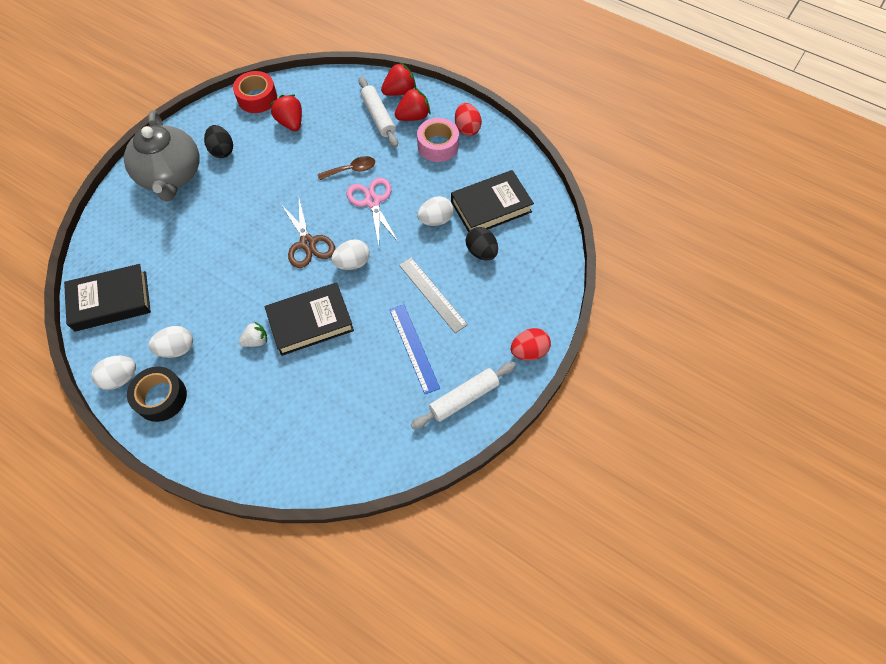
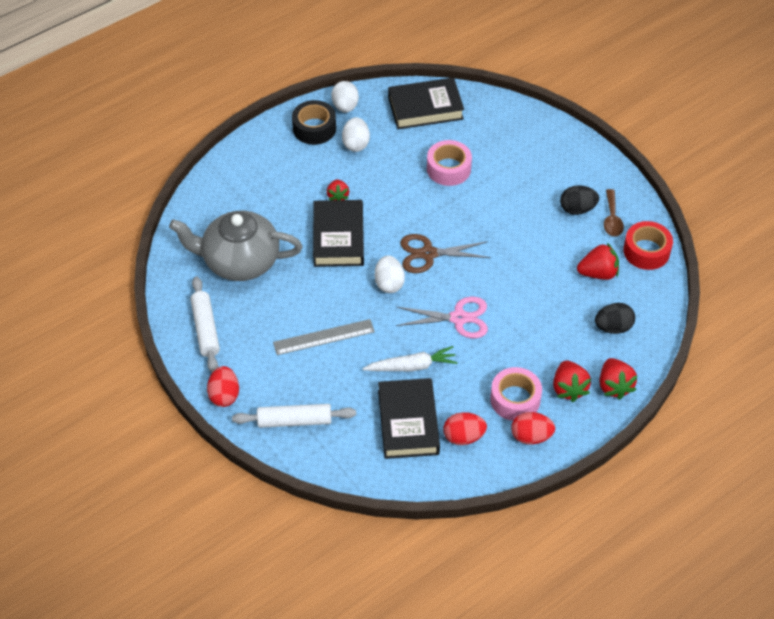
camera: 110 degrees right, 10 degrees down
(111, 301) = (425, 108): black book -> black book turned 75 degrees clockwise
(171, 175) = (557, 165): grey teapot -> grey teapot (239, 261)
(195, 257) = (448, 169): none -> pink tape
(256, 340) = (338, 196): white strawberry -> red strawberry
(351, 170) = (509, 311): brown spoon -> brown spoon (612, 219)
(378, 117) = (580, 355): white rolling pin -> white rolling pin (294, 421)
(414, 348) = (273, 306): blue ruler -> none
(435, 220) = (412, 366): white egg -> white carrot
(481, 252) = (354, 394): black egg -> black egg (613, 327)
(487, 168) = (463, 437): none -> red egg

